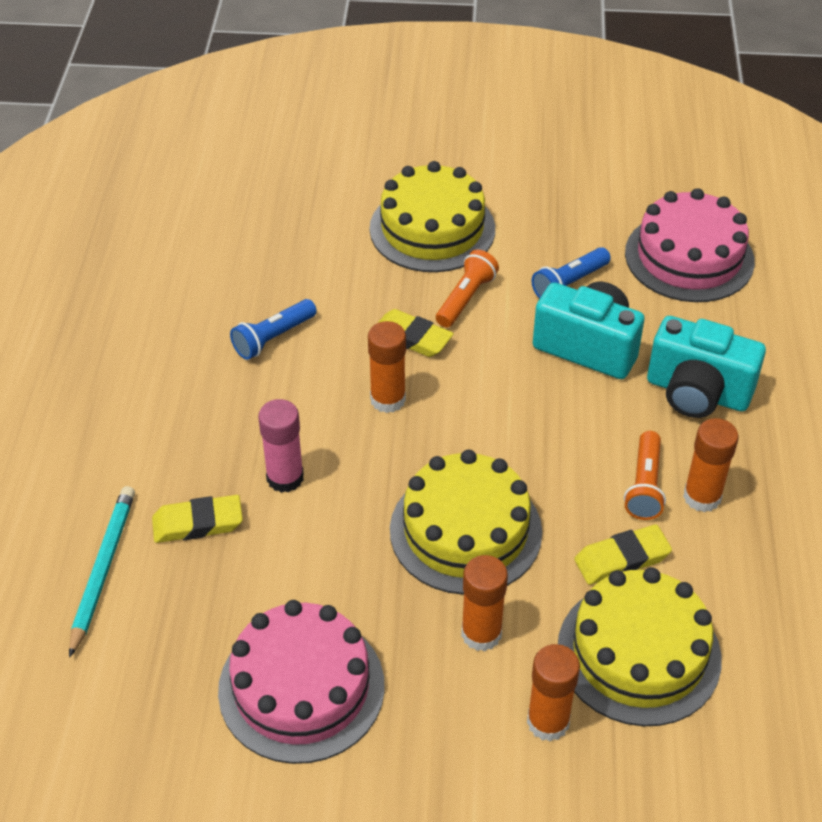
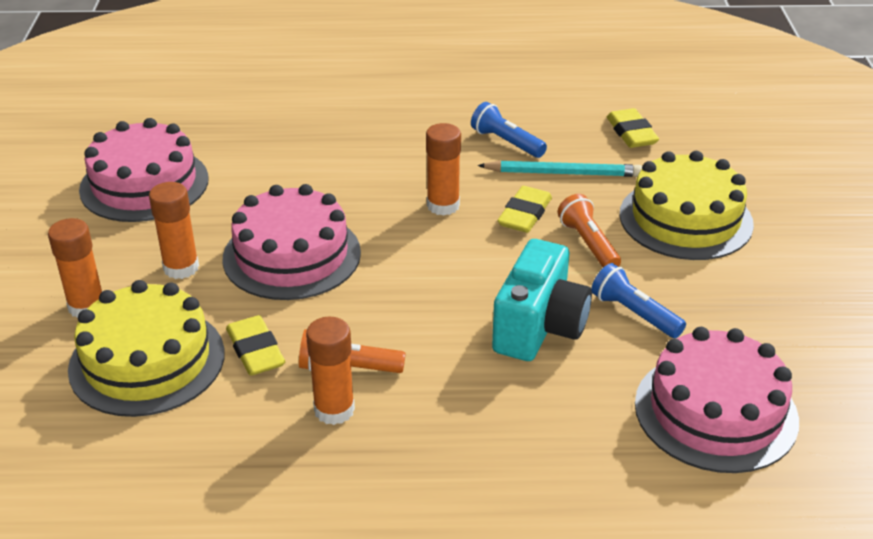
camera: 85 degrees right, 10 degrees down
(103, 569) = (259, 95): turquoise pencil -> turquoise pencil (563, 173)
(198, 523) = (301, 127): yellow eraser -> yellow eraser (631, 133)
(285, 478) = (348, 161): pink glue stick -> none
(465, 298) = (588, 244): orange flashlight -> orange flashlight turned 135 degrees counterclockwise
(465, 531) = (292, 255): yellow cake -> pink cake
(697, 393) = (486, 411): turquoise camera -> none

